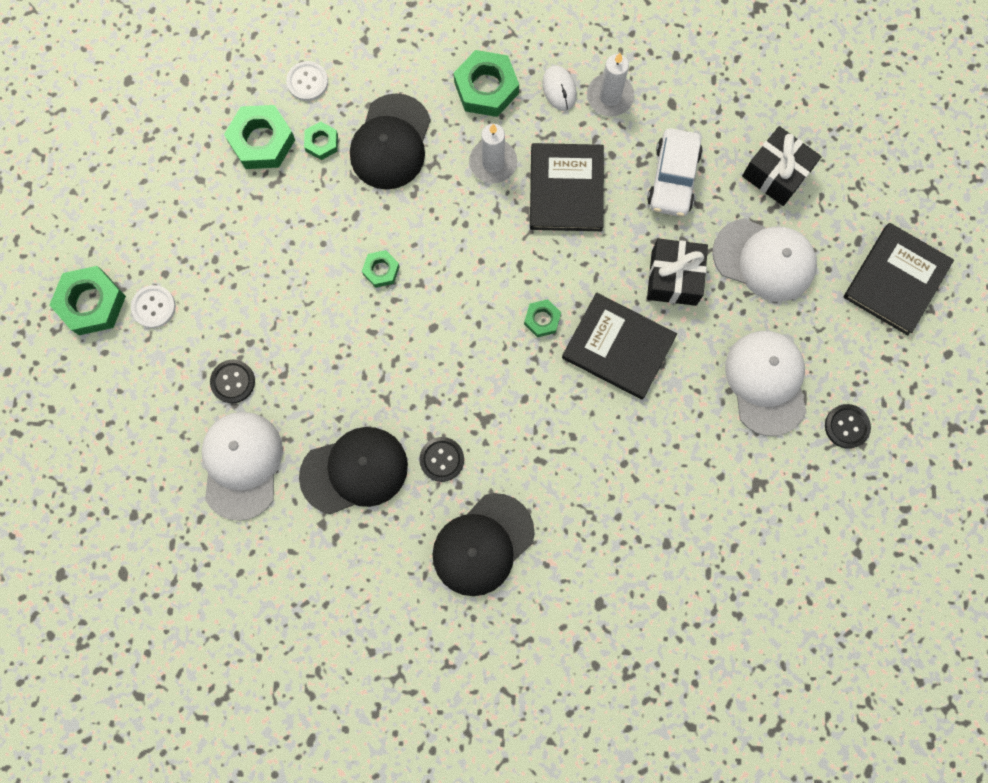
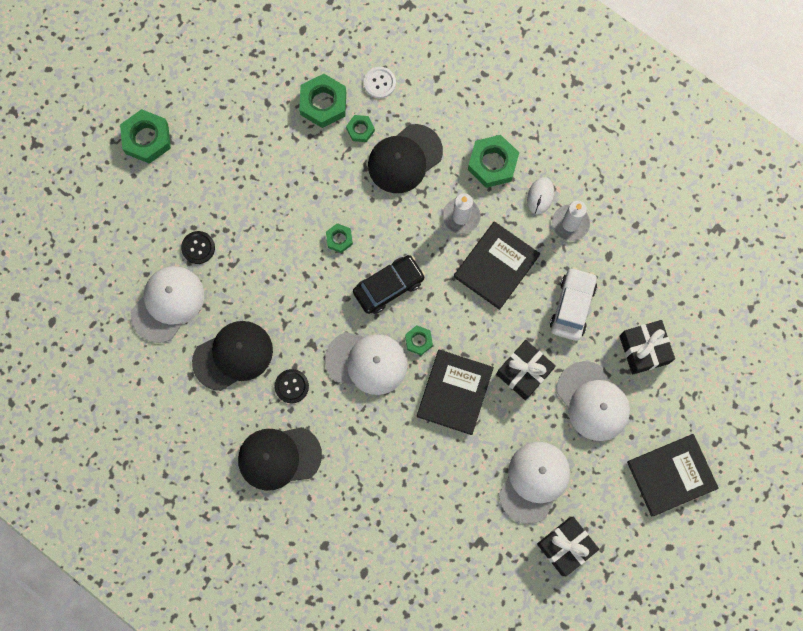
camera: 35 degrees right, 0 degrees up
(154, 307) = (182, 167): white button -> none
(354, 471) = (233, 356): black cap -> black cap turned 45 degrees counterclockwise
(469, 285) = (388, 286): none -> black car
(504, 379) = (367, 362): none -> white cap
(618, 347) = (454, 392): black book -> black book turned 45 degrees clockwise
(673, 178) = (572, 306): white car -> white car turned 150 degrees clockwise
(846, 426) = (565, 546): black button -> black gift

